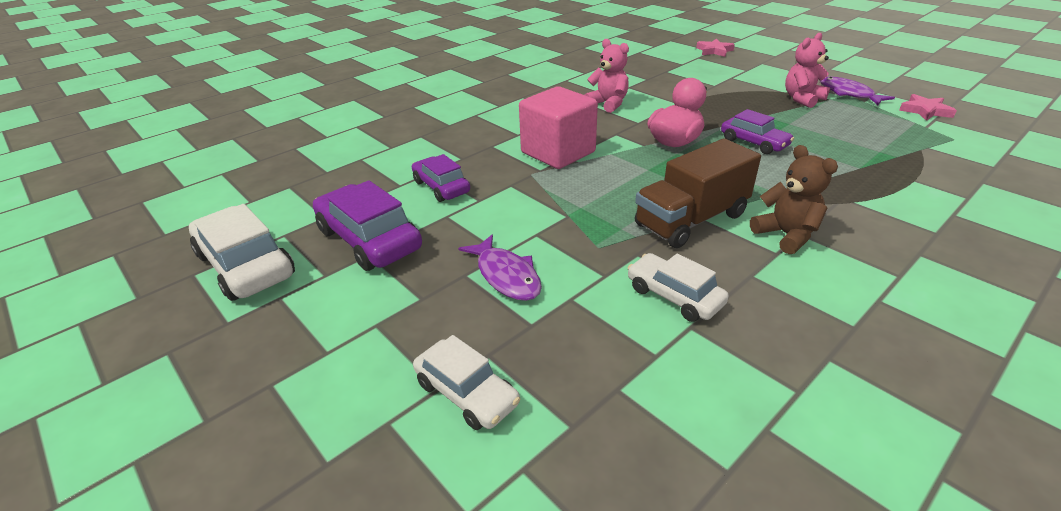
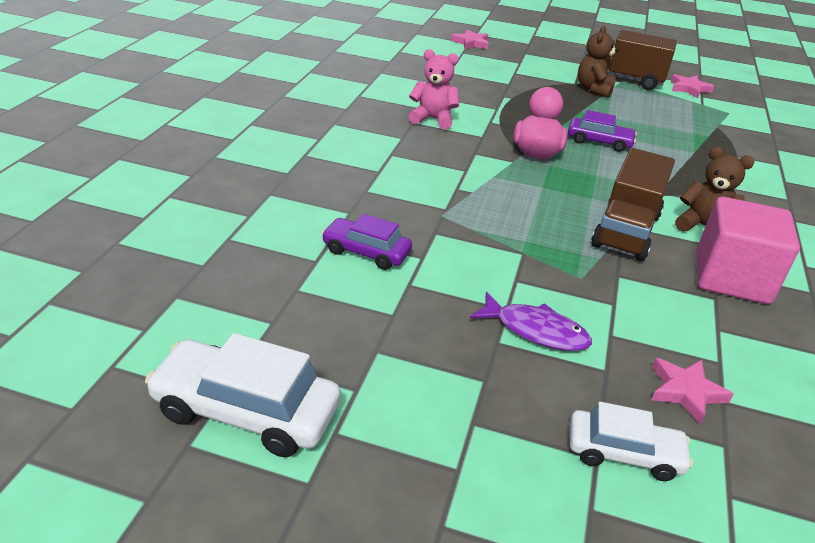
camera: 35 degrees left, 0 degrees up
(369, 239) = (358, 334): purple car -> none
(558, 152) = (442, 185): pink cube -> pink cube (731, 278)
(587, 367) = (685, 391): none -> pink star
(674, 296) = (682, 306): white car -> none
(802, 99) = (594, 89): pink teddy bear -> brown teddy bear
(848, 93) = (622, 79): purple fish -> brown truck

